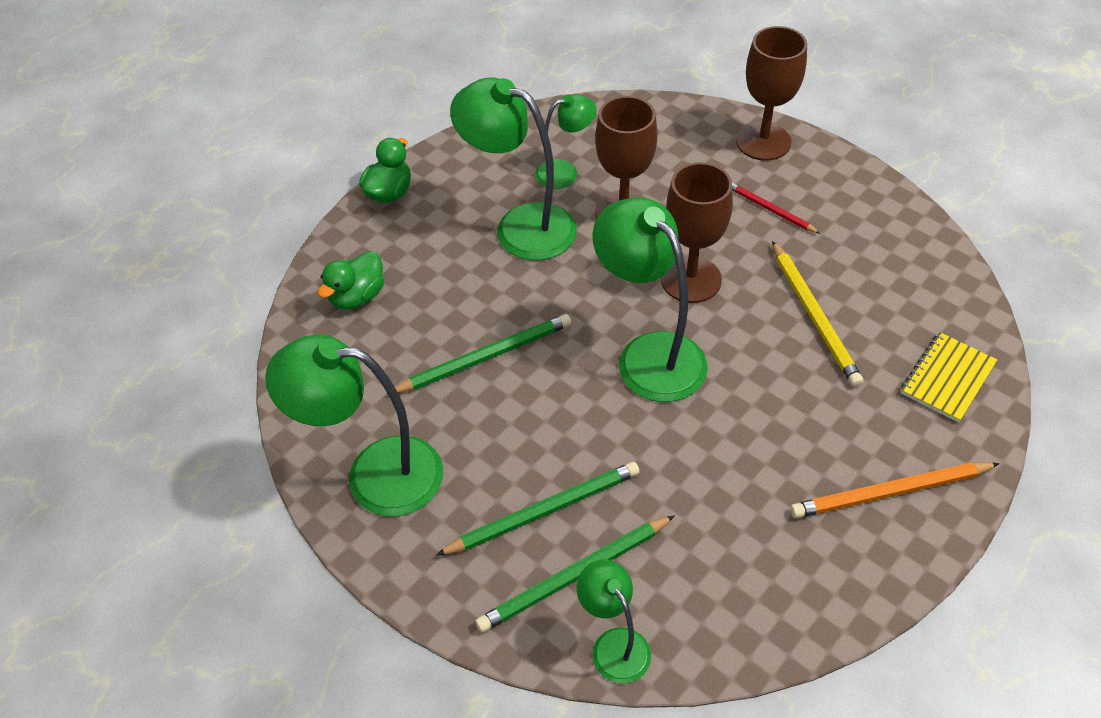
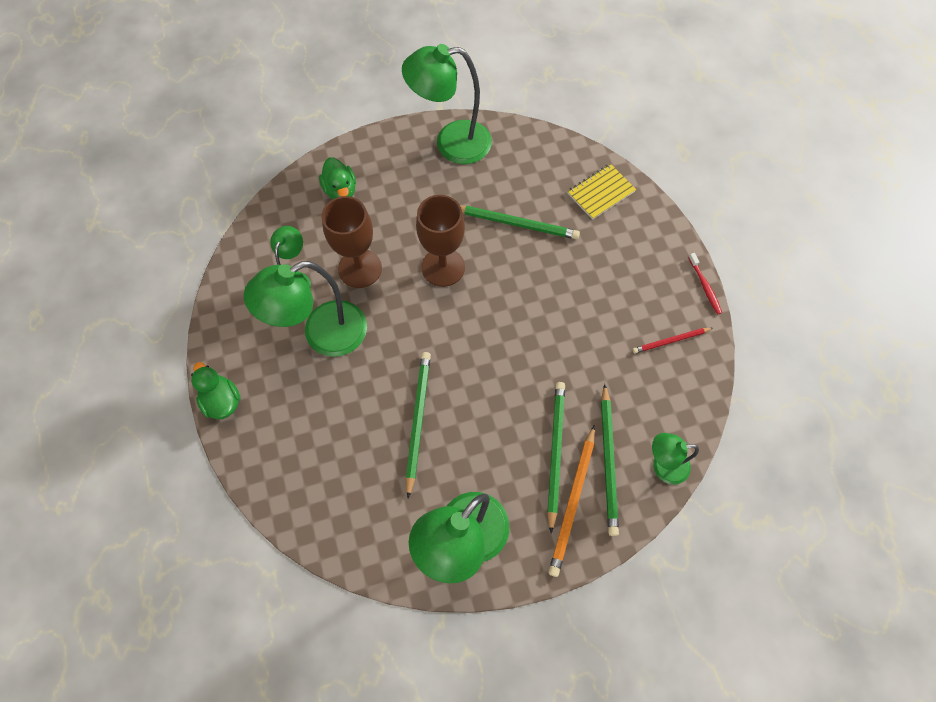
camera: 60 degrees left, 15 degrees up
(357, 296) = (305, 474): green duck -> green duck (341, 190)
(649, 354) = (482, 325): green lamp -> green lamp (451, 143)
(763, 141) = (365, 156): brown goblet -> none
(770, 210) = (422, 190): red pencil -> red pencil (671, 341)
(814, 315) = (516, 223): yellow pencil -> green pencil
(891, 492) = (652, 269): orange pencil -> orange pencil (573, 501)
(925, 570) = (705, 286): none -> red toothbrush
(947, 378) = (601, 193): yellow notebook -> yellow notebook turned 75 degrees clockwise

